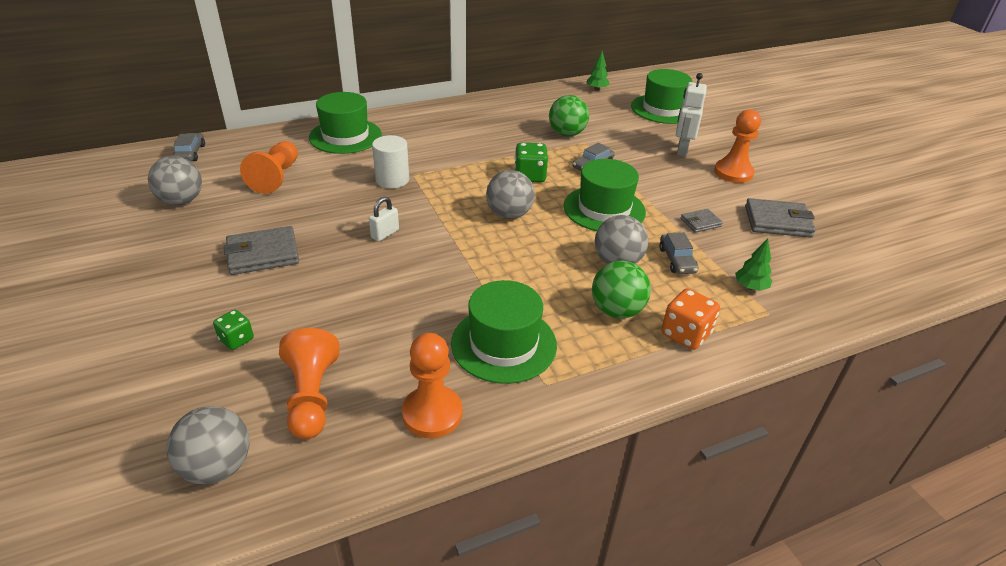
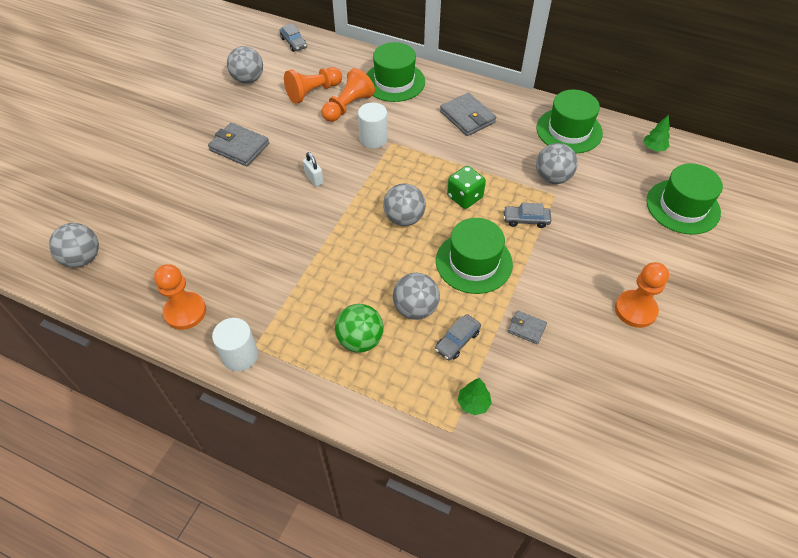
camera: 50 degrees right, 15 degrees up
(190, 153) = (294, 43): grey car -> grey car turned 105 degrees clockwise
(236, 339) = (166, 194): green dice -> none
(311, 396) = (154, 255): orange pawn -> orange pawn (348, 106)
(385, 234) = (314, 178): white padlock -> white padlock turned 60 degrees clockwise
(503, 344) = (270, 304): green hat -> green hat (569, 130)
(545, 401) = (240, 355): none -> white cylinder
(567, 134) = (552, 177): green ball -> grey ball
(681, 150) = (627, 257): white robot -> none
(685, 334) = (374, 392): orange dice -> none
(777, 222) = (592, 378): grey wallet -> grey wallet (467, 117)

